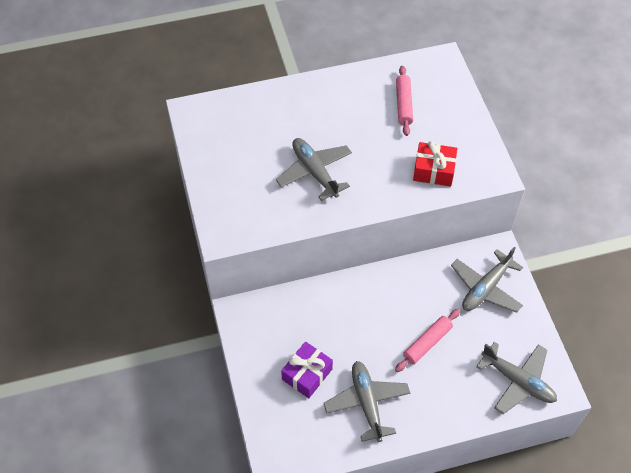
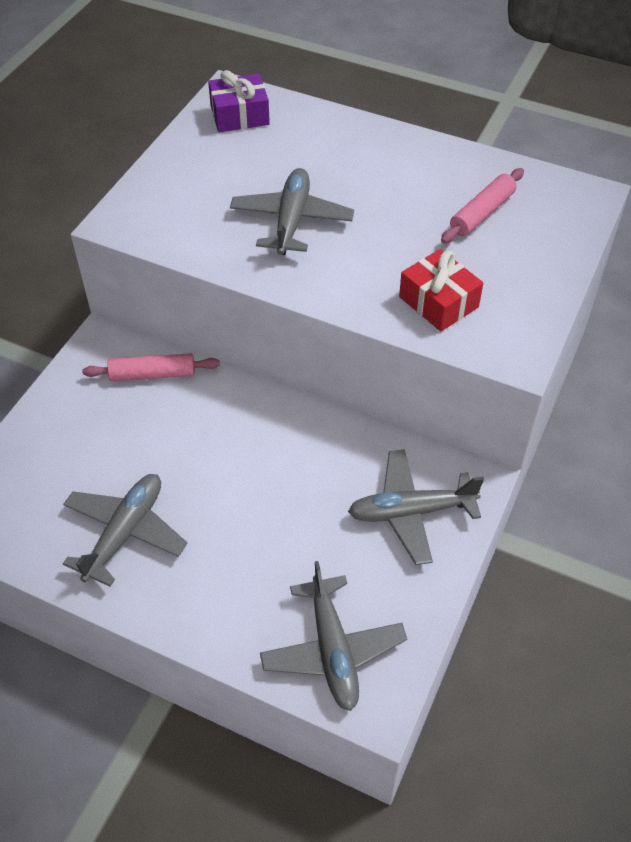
camera: 40 degrees right, 5 degrees down
(307, 374) = (97, 453): purple gift -> purple gift (239, 115)
(427, 343) = (268, 521): pink rolling pin -> pink rolling pin (153, 374)

